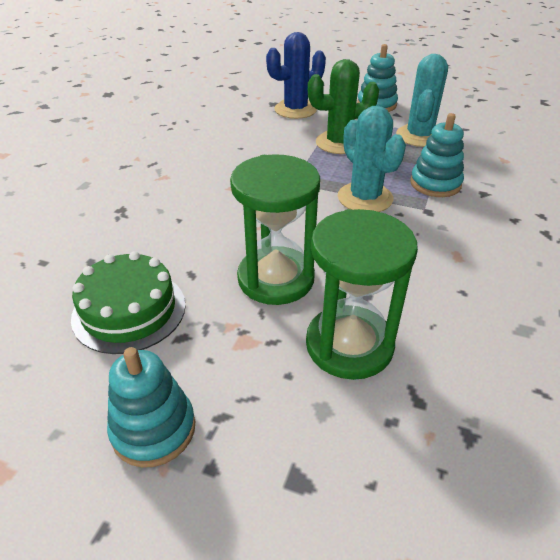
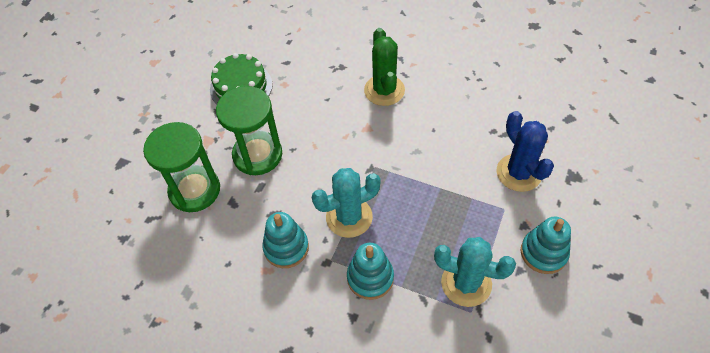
camera: 95 degrees right, 15 degrees up
(153, 429) = (161, 108): turquoise stacking toy -> turquoise stacking toy (286, 248)
(339, 143) = (446, 206): green cactus -> green cactus (384, 90)

